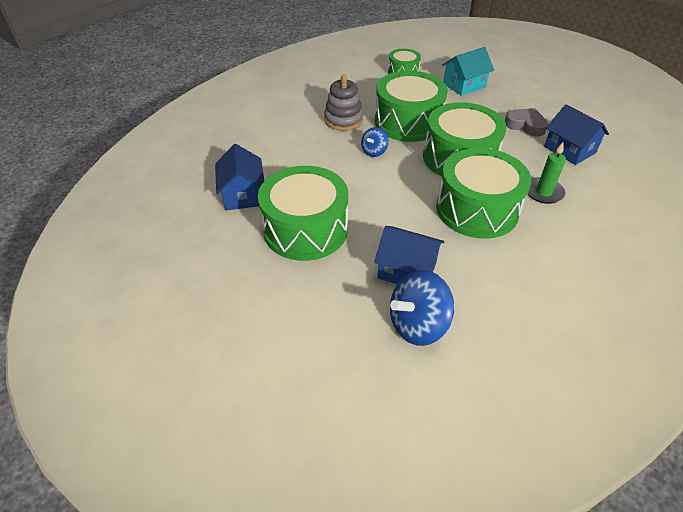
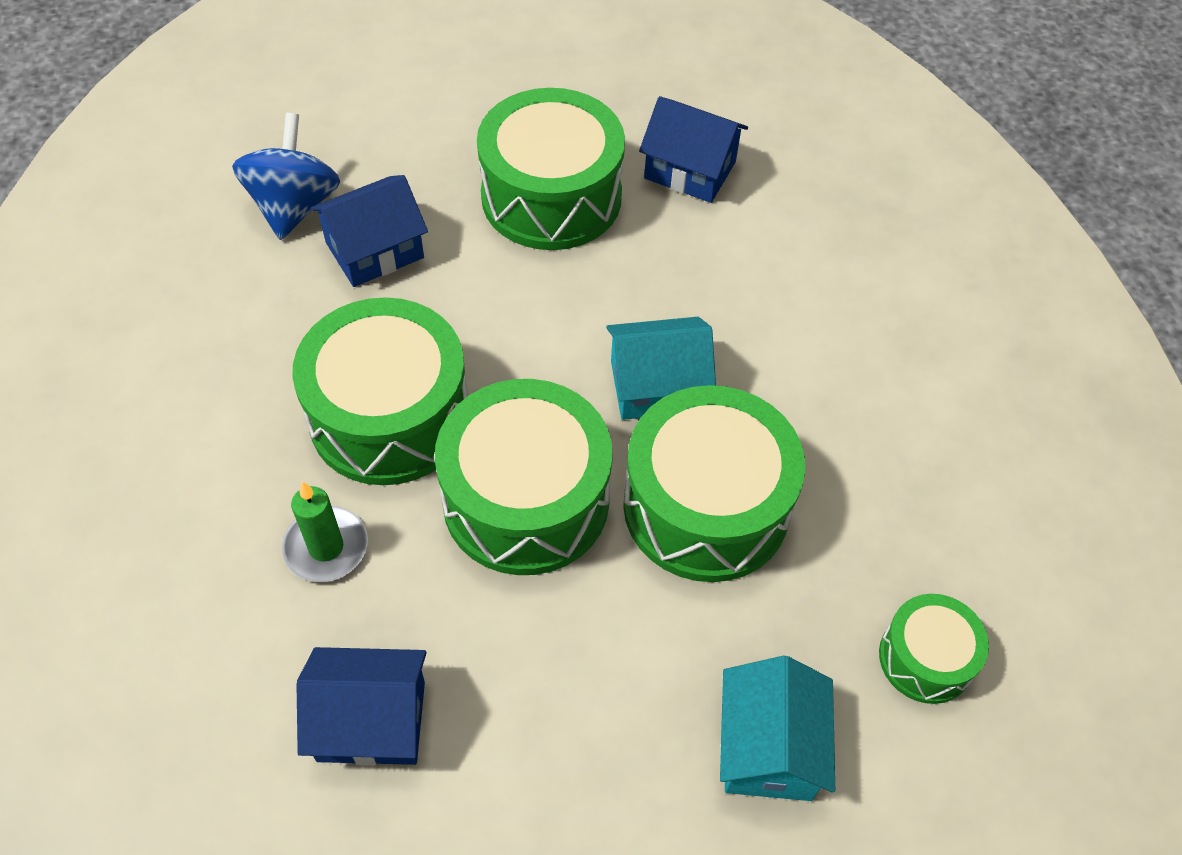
camera: 125 degrees right, 10 degrees up
(343, 120) = (798, 406): grey stacking toy -> none
(374, 152) = (657, 386): blue spinning top -> turquoise house
(525, 125) = (513, 720): grey heart -> none

